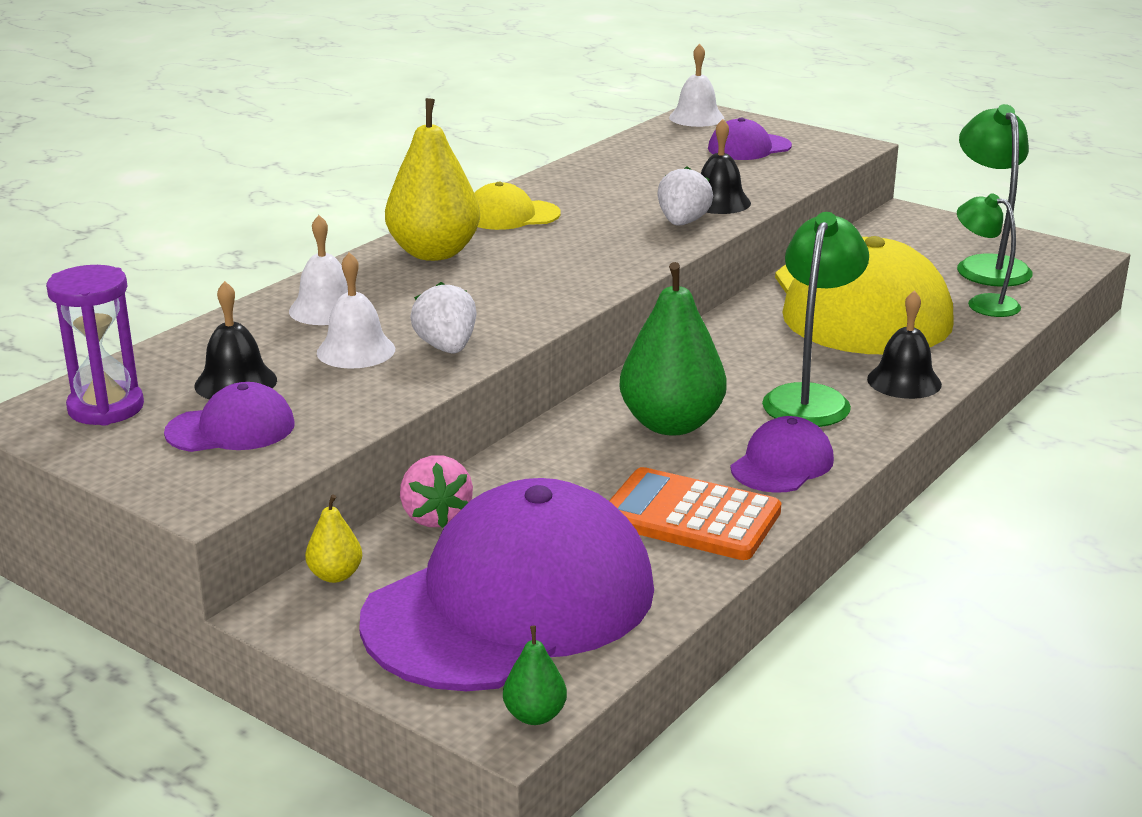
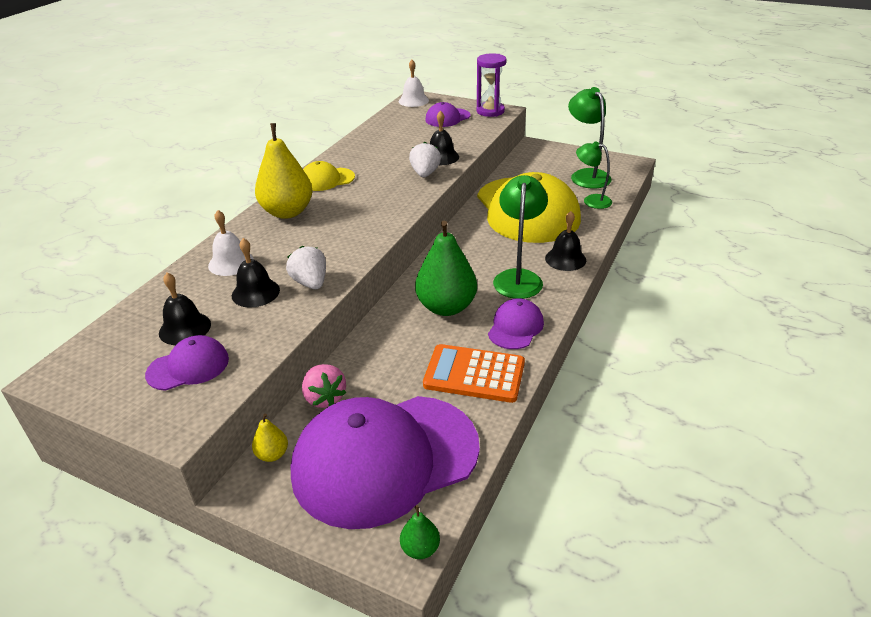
camera: 10 degrees left, 10 degrees up
(106, 408) = (103, 361): purple hourglass -> purple hourglass (490, 111)
(356, 350) = (255, 292): white bell -> black bell
(511, 603) = (385, 459): purple cap -> purple cap turned 150 degrees counterclockwise

